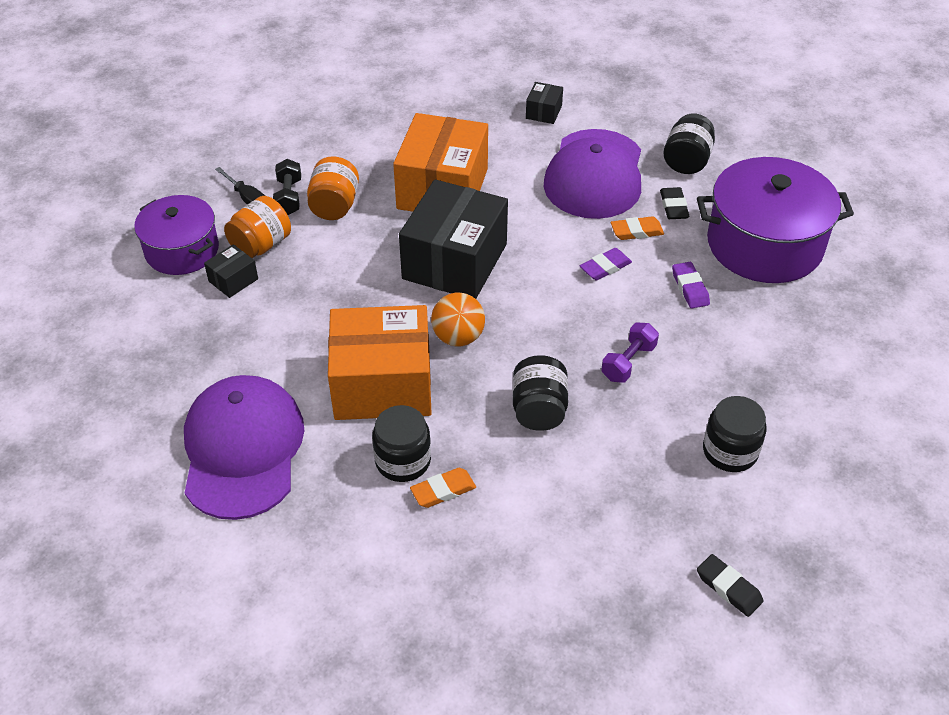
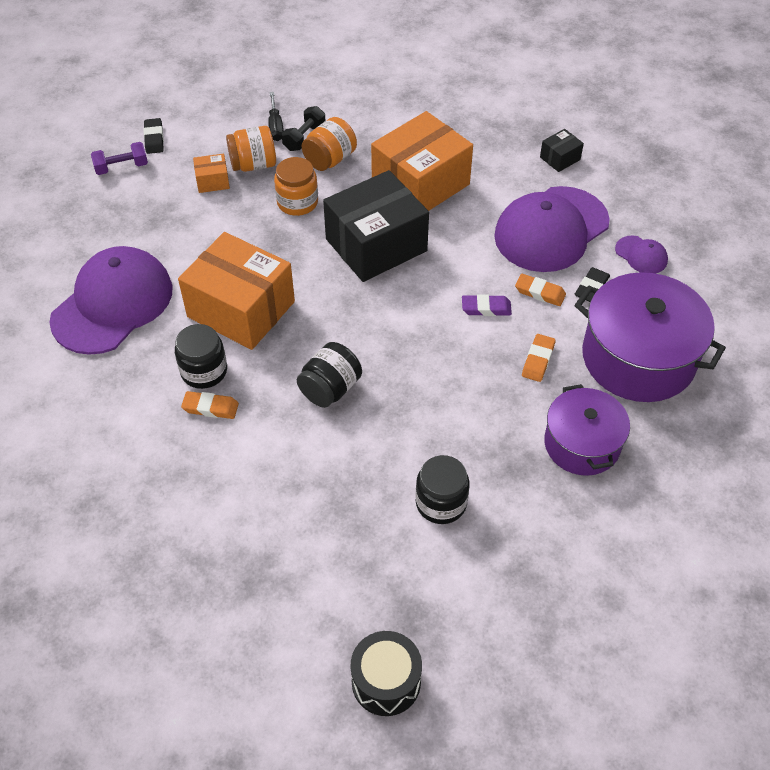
camera: 35 degrees right, 5 degrees up
(182, 250) = (199, 143): purple pot -> purple pot (582, 444)
(233, 280) = (212, 181): black box -> orange box
(341, 259) = (297, 202): none -> orange jar
(458, 337) = (324, 303): orange ball -> none
(628, 362) = (431, 391): purple dumbbell -> purple dumbbell (121, 167)
(686, 161) = (641, 255): black jar -> purple cap
(690, 288) = (538, 360): purple eraser -> orange eraser
(728, 588) = (338, 600): black eraser -> black eraser (154, 138)
(835, 629) = (386, 681): none -> black drum

